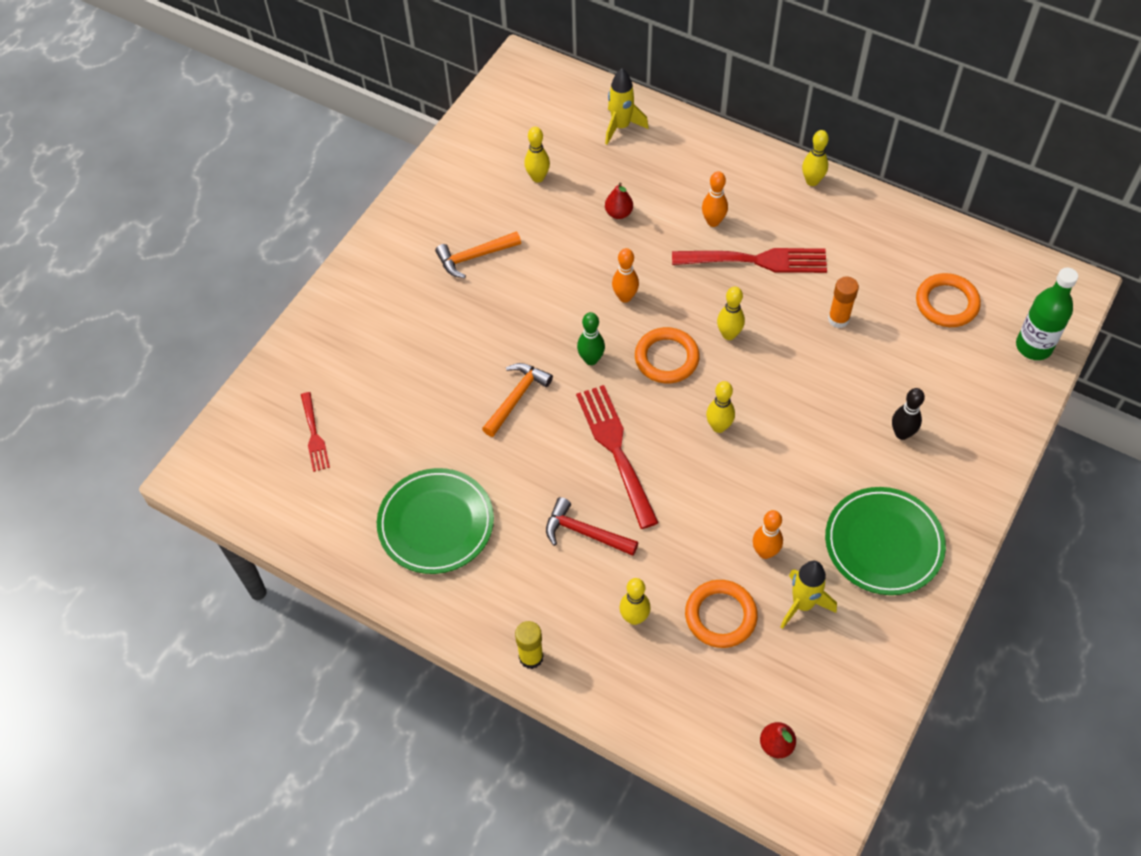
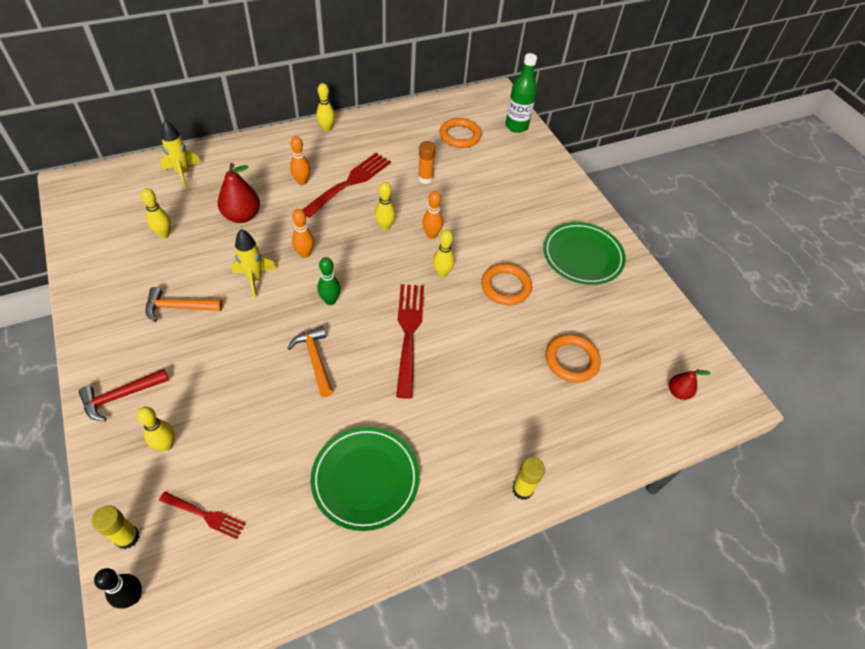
camera: 60 degrees left, 5 degrees down
(259, 400) = (127, 537): none -> yellow glue stick
(474, 257) = (179, 307): orange hammer -> orange hammer turned 75 degrees clockwise
(585, 533) = (454, 391): red hammer -> red hammer (121, 396)
(616, 450) = (409, 333): red fork -> red fork turned 75 degrees clockwise
(618, 213) = (242, 216): red pear -> red pear, size x1.76
(634, 618) = (538, 406): yellow bowling pin -> yellow bowling pin (166, 445)
(666, 358) = (370, 264): orange ring -> orange ring (505, 287)
(765, 552) = (545, 310): orange bowling pin -> orange bowling pin (431, 235)
(802, 604) = (593, 316): yellow rocket -> yellow rocket (254, 279)
(902, 433) = (521, 203): black bowling pin -> black bowling pin (133, 597)

